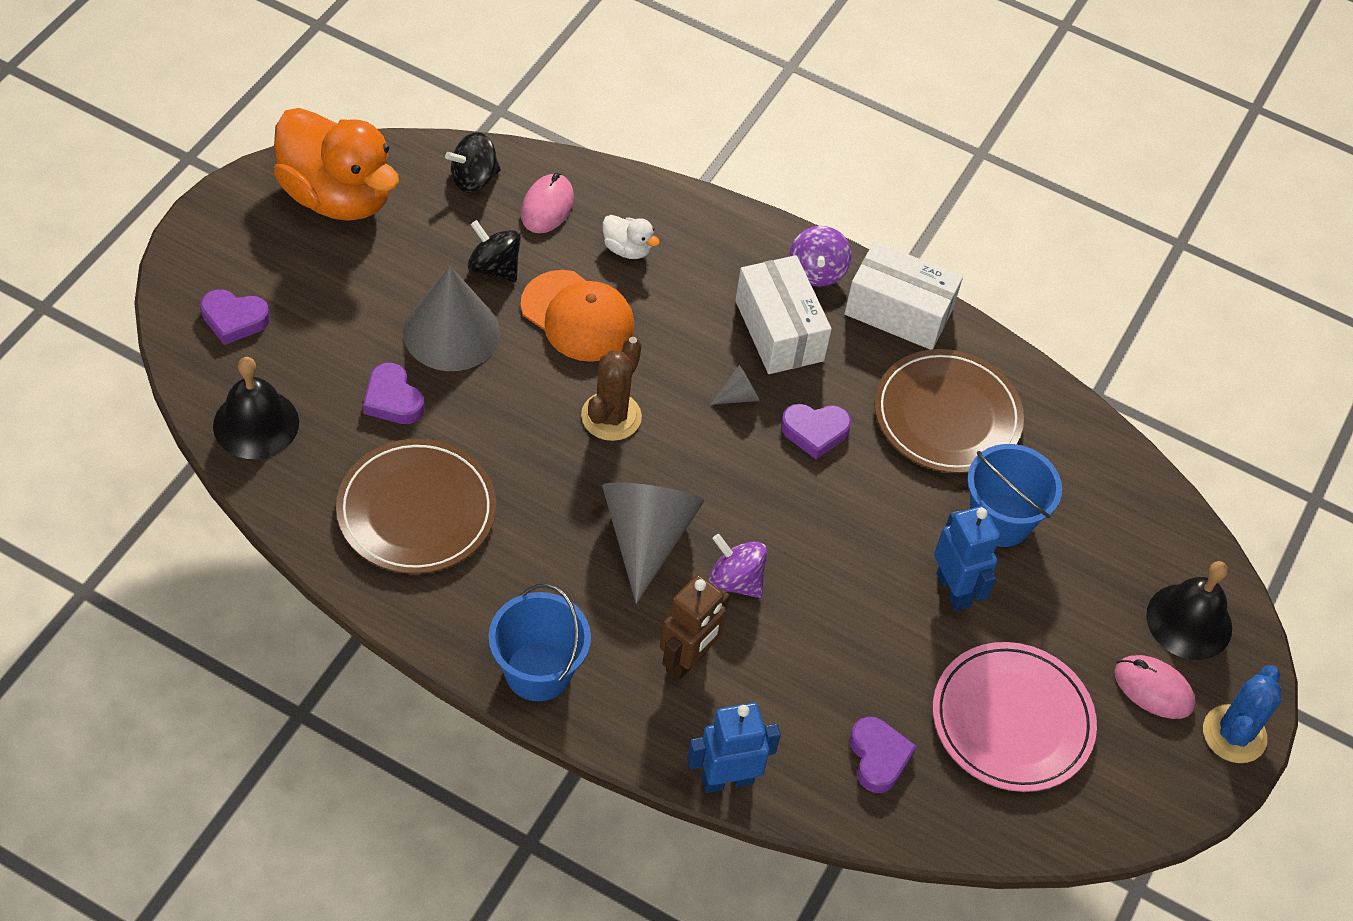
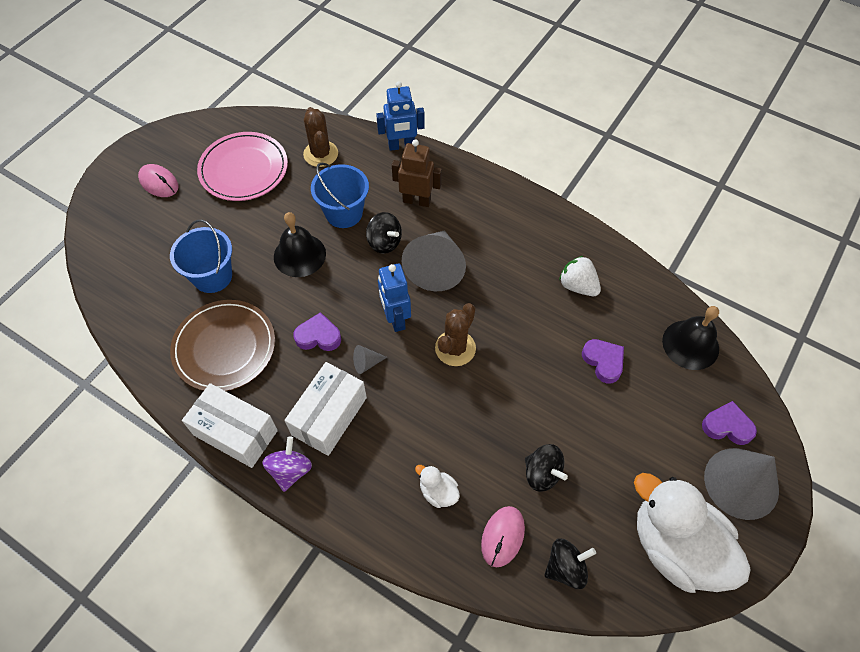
camera: 170 degrees left, 5 degrees up
(338, 196) = (675, 547): orange duck -> white duck
(416, 510) = (577, 286): brown plate -> white strawberry
(451, 332) = (569, 415): grey cone -> grey cone (741, 483)
(538, 671) = (500, 196): blue bucket -> blue bucket (344, 213)
(578, 316) = (477, 428): orange cap -> none
(688, 660) = (416, 201): brown robot -> brown robot turned 60 degrees clockwise
(735, 581) = (384, 242): purple spinning top -> black spinning top
(779, 331) = (329, 416): white box -> white box turned 45 degrees clockwise
(878, 757) = (321, 154): purple heart -> brown cactus
(954, 590) = (255, 235): blue robot -> blue robot (395, 318)
(1189, 621) = (121, 216): black bell -> black bell (299, 255)
(1234, 734) = (125, 161): blue cactus -> none

